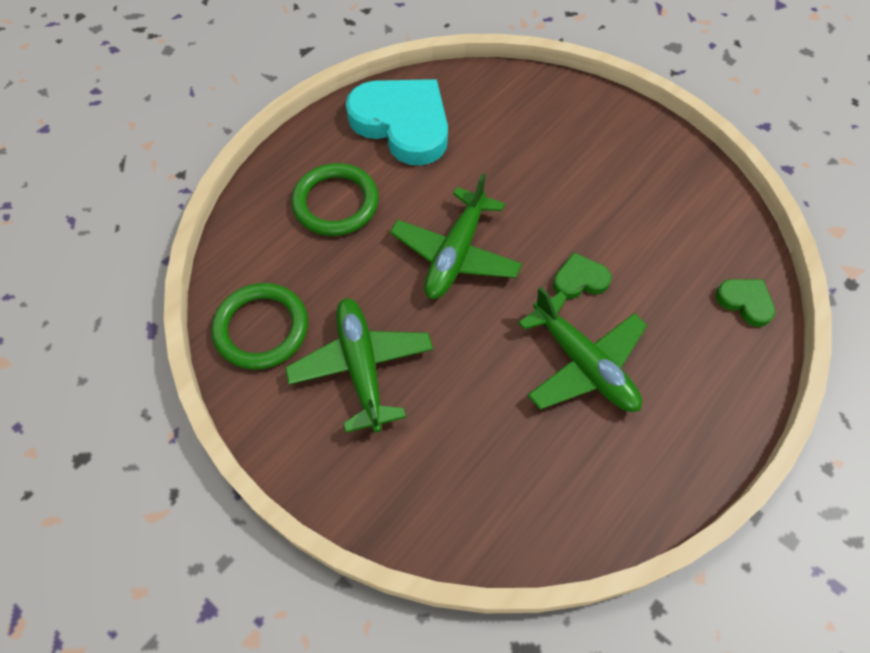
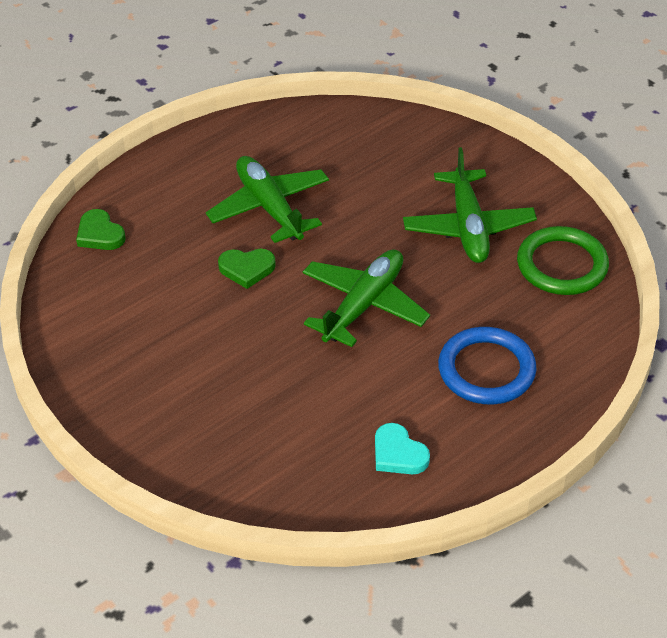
camera: 170 degrees left, 15 degrees down
(336, 203) = (486, 370): green ring -> blue ring
(402, 124) = (398, 454): turquoise heart -> turquoise heart, size x0.45

